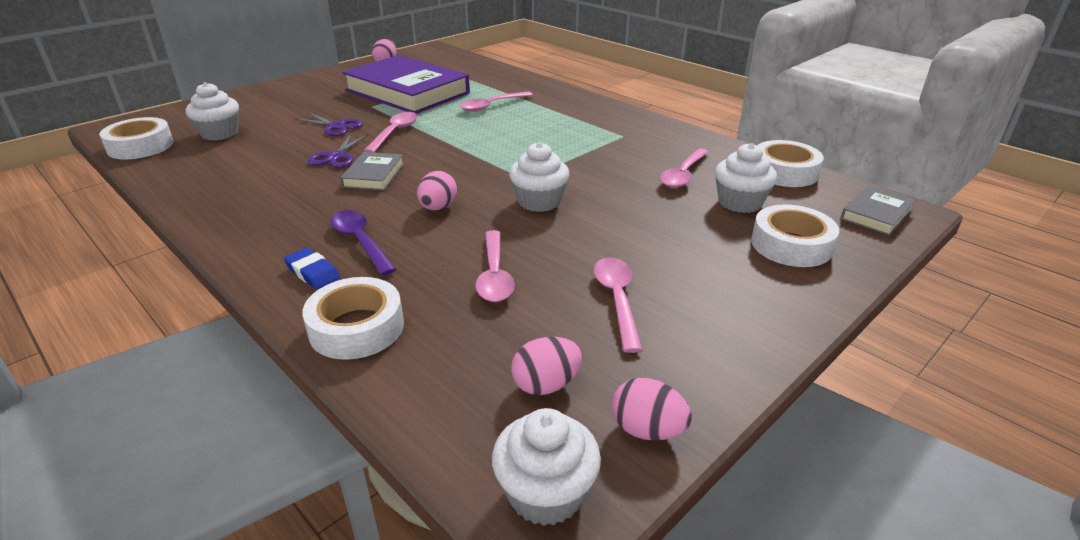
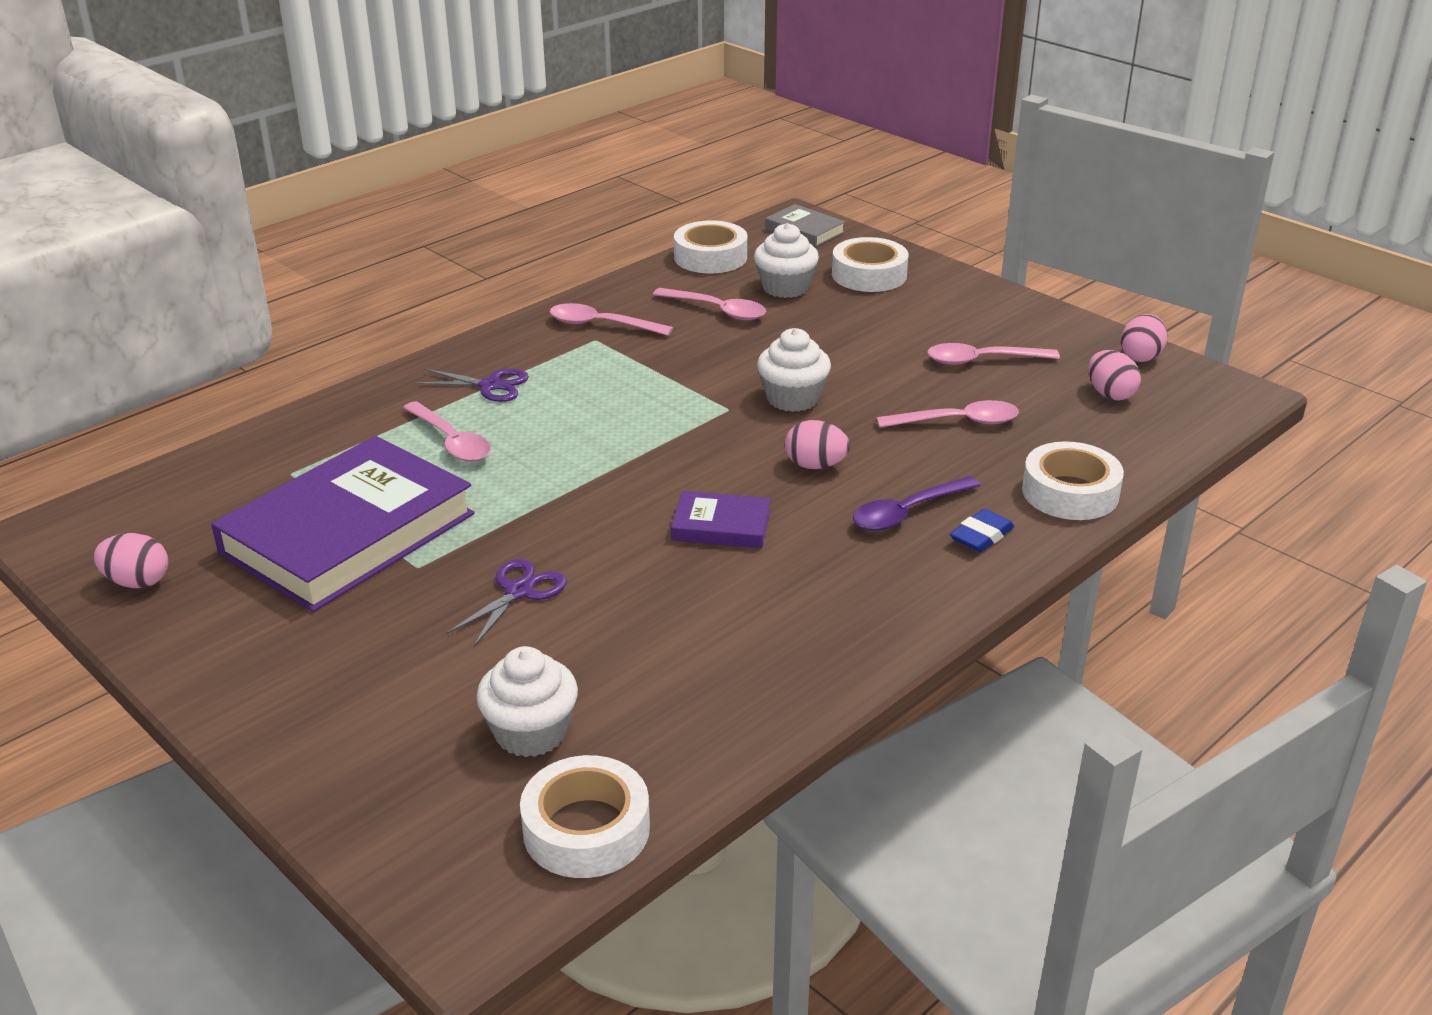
camera: 90 degrees left, 0 degrees up
(336, 157) = (652, 570): purple scissors -> purple scissors (490, 385)
(374, 175) = (721, 526): grey book -> purple book
(394, 133) = (558, 525): pink spoon -> pink spoon (601, 325)
(545, 493) = (1216, 394): white cupcake -> none

